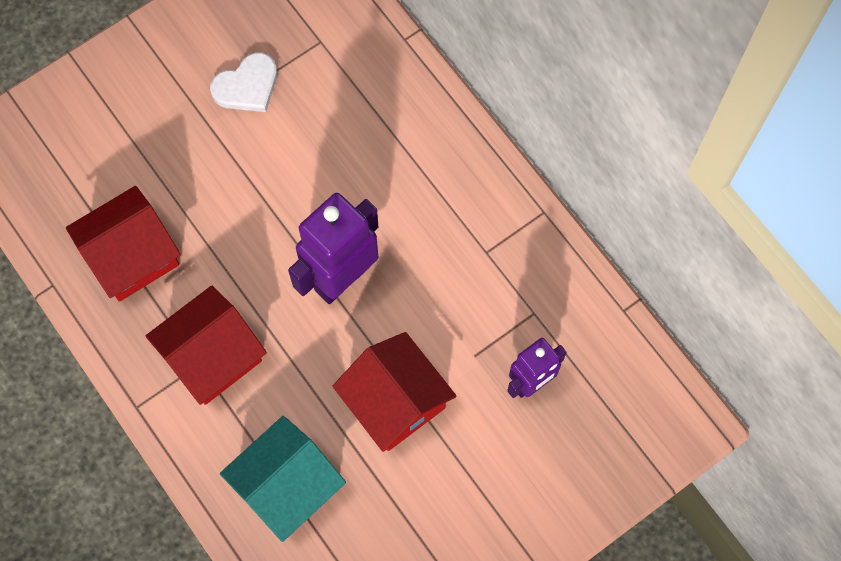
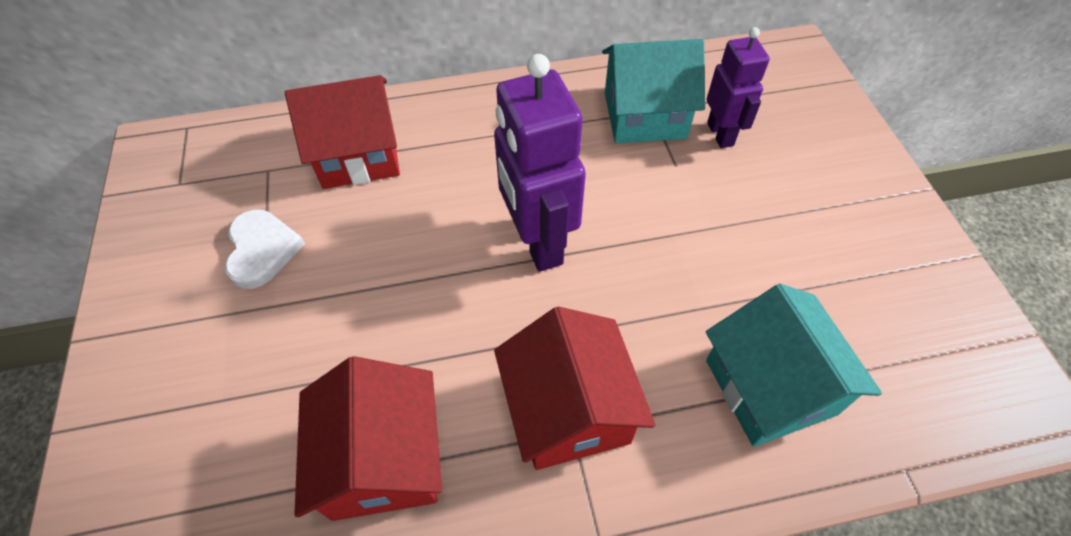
camera: 65 degrees left, 15 degrees down
(395, 401) = (701, 245): red house -> red house (358, 155)
(523, 309) = (644, 115): none -> turquoise house

